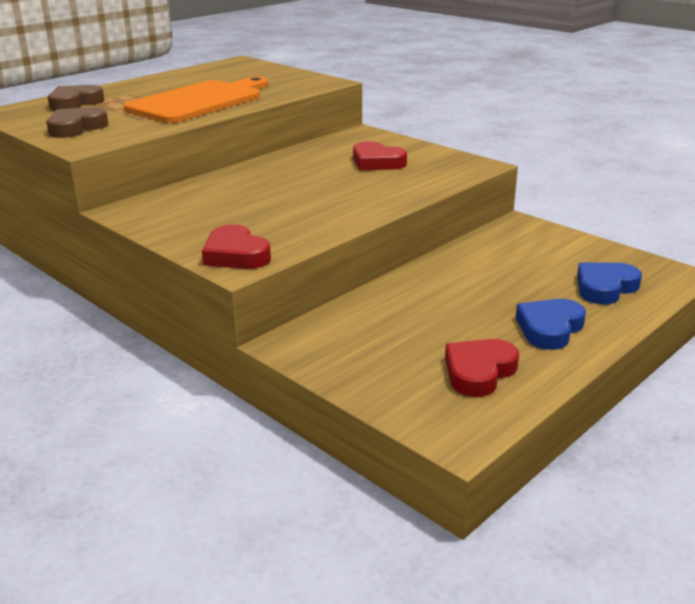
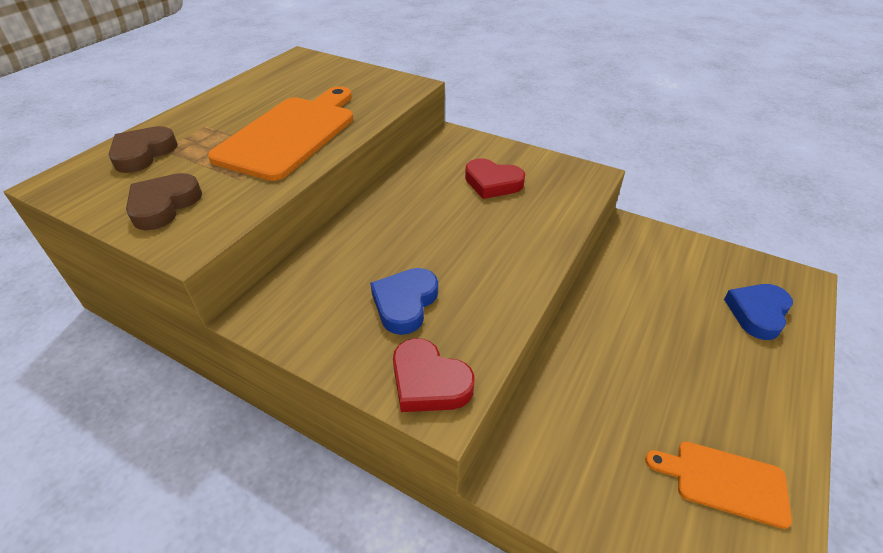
camera: 15 degrees left, 15 degrees up
(479, 372) = (724, 481): red heart -> orange cutting board
(549, 328) = (747, 389): blue heart -> blue heart (405, 303)

